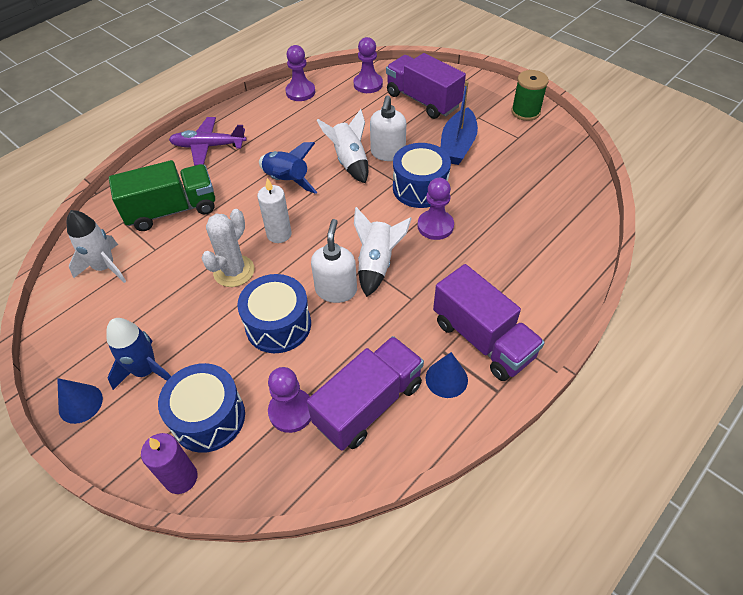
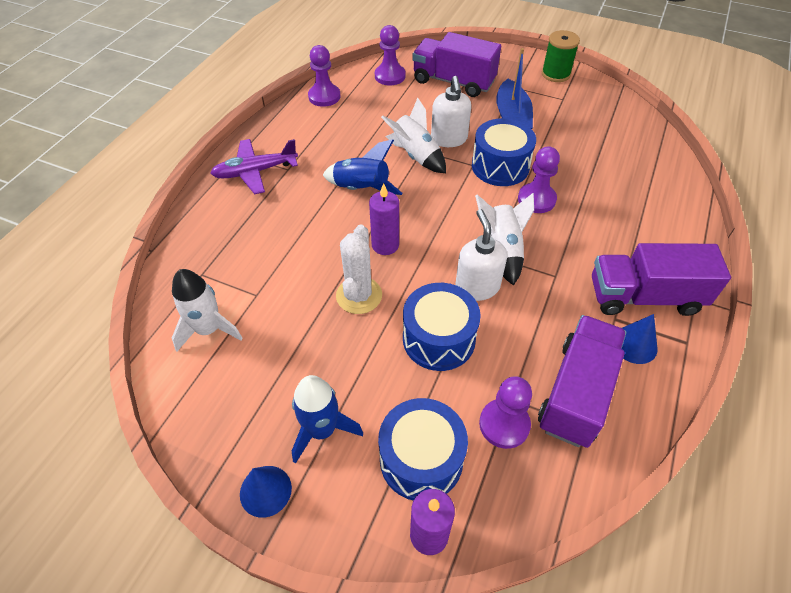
camera: 20 degrees left, 0 degrees up
(172, 210) = (252, 248): green truck -> none
(279, 234) = (385, 245): white candle -> purple candle
(482, 339) = (644, 296): purple truck -> purple truck turned 150 degrees clockwise

